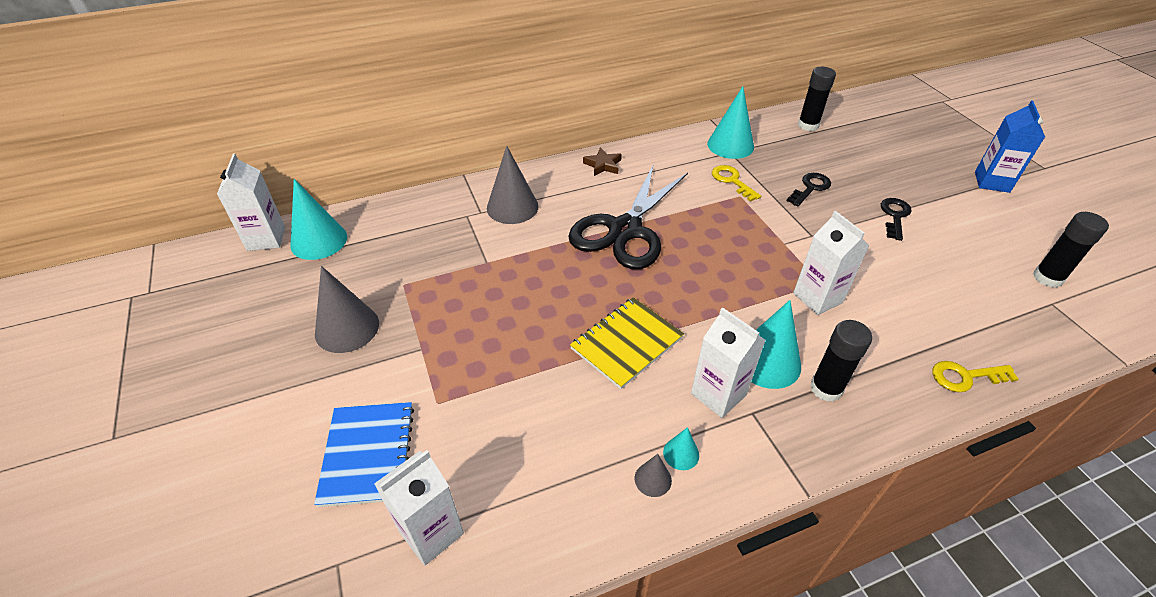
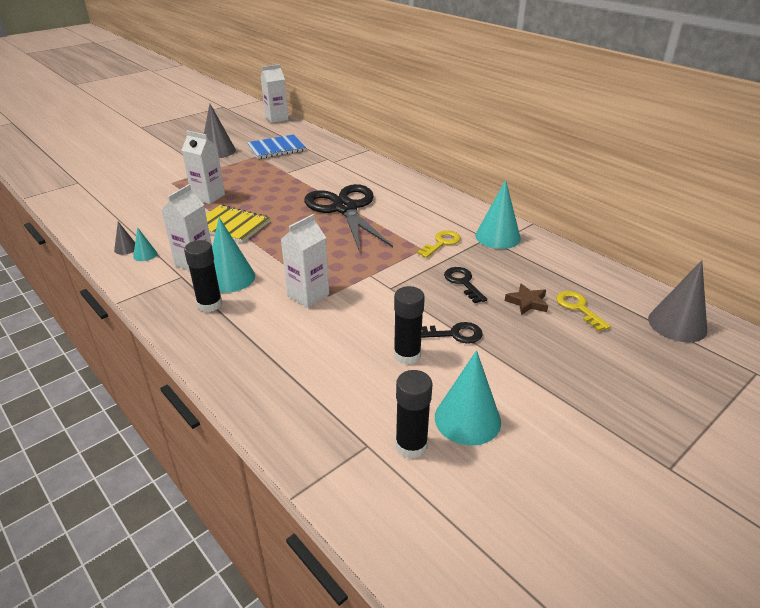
camera: 70 degrees right, 10 degrees down
(319, 241) = (281, 129): turquoise cone -> turquoise cone (467, 419)
(368, 454) = (137, 174): blue notebook -> blue notebook (276, 148)
(431, 532) = (93, 197): white carton -> white carton (208, 197)
(512, 207) = (345, 169): grey cone -> grey cone (677, 324)
(603, 165) = (418, 189): brown star -> brown star (527, 302)
(625, 230) = (345, 208): black scissors -> black scissors turned 60 degrees clockwise
(808, 125) = (577, 274): black glue stick -> black glue stick (407, 355)
(810, 188) = (463, 282): black key -> black key turned 135 degrees counterclockwise
(965, 377) = (239, 376): yellow key -> yellow key (578, 308)
(992, 182) = (583, 410): blue carton -> none

